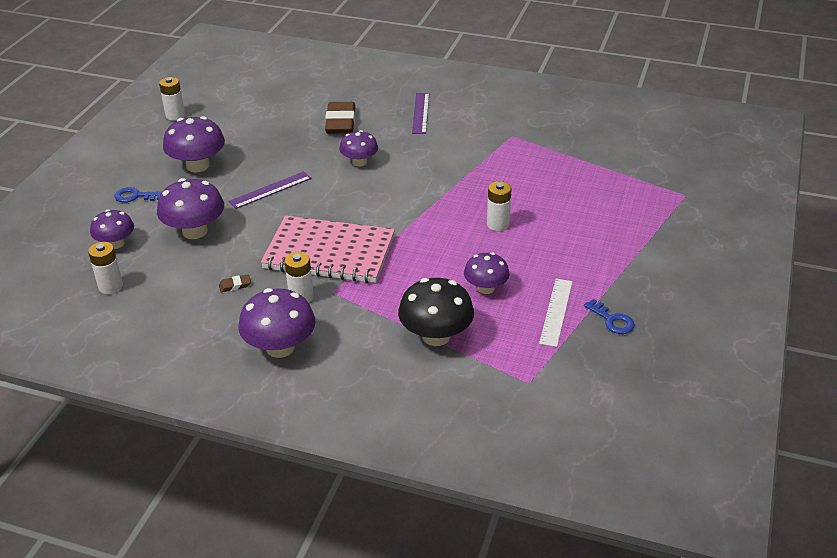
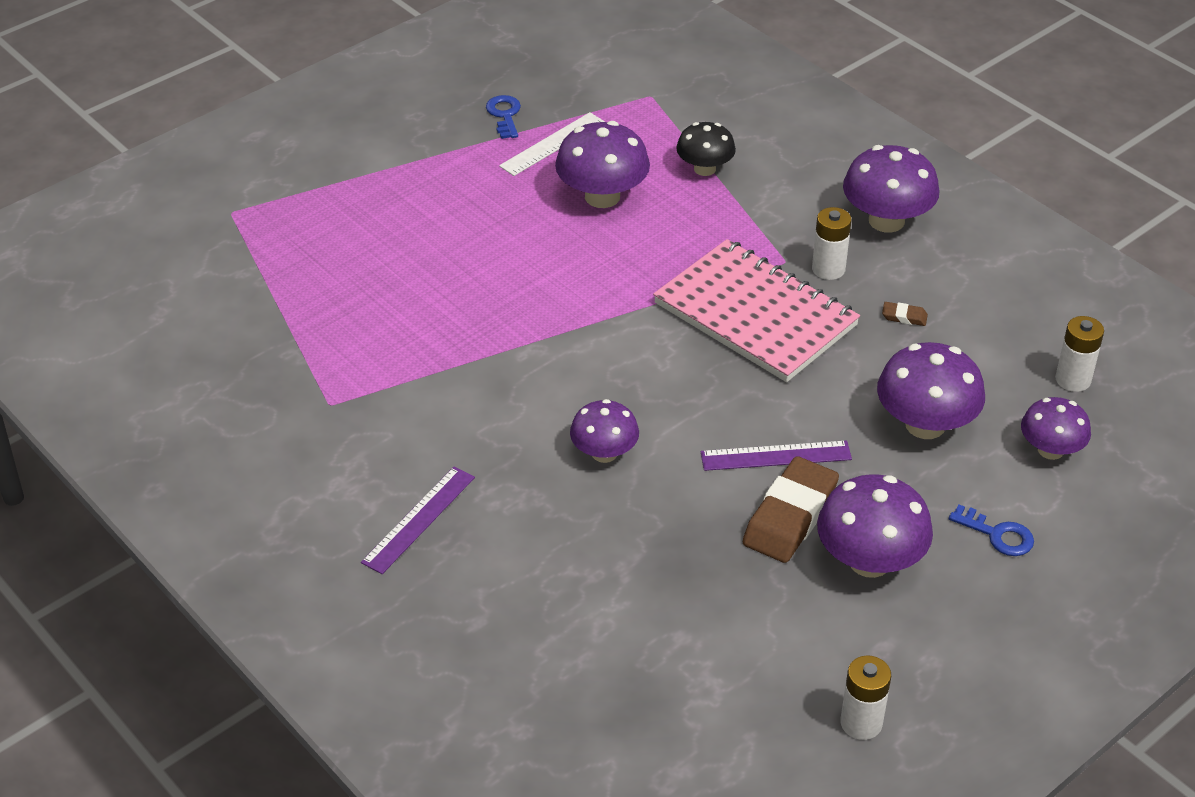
camera: 150 degrees left, 5 degrees up
(340, 122) = (569, 559): brown eraser -> brown eraser (790, 516)
(436, 336) = (704, 169): black mushroom -> black mushroom, size x0.64
(485, 288) = (602, 196): purple mushroom -> purple mushroom, size x1.56
(498, 224) = (506, 267): white battery -> none

